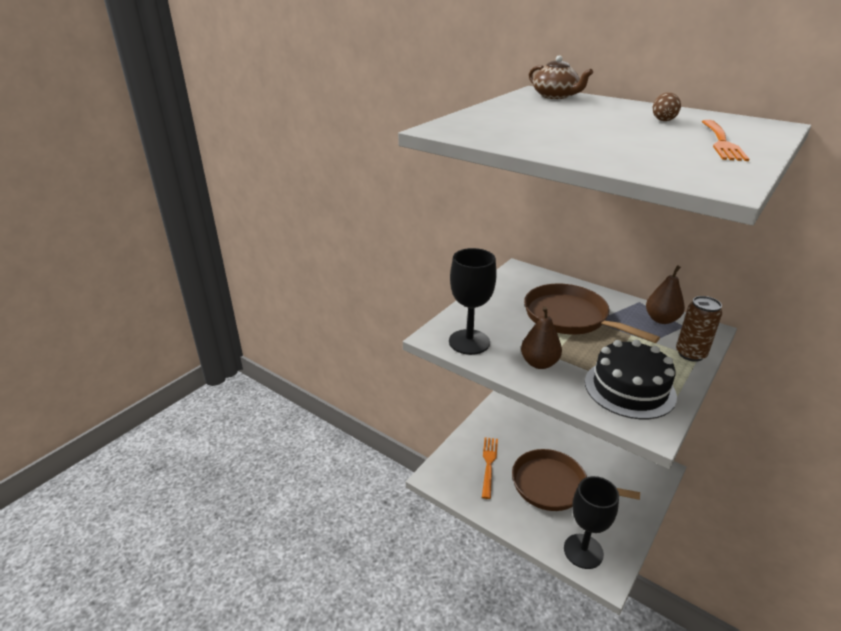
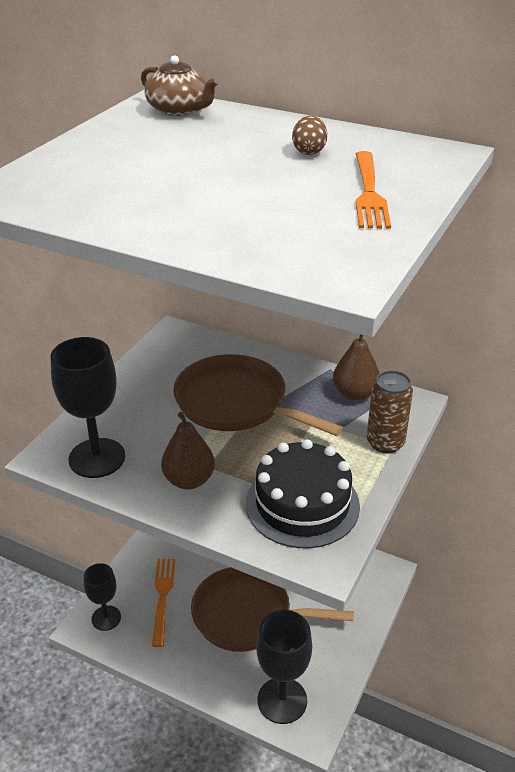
camera: 10 degrees left, 5 degrees up
(447, 473) = (106, 618): none -> black goblet

